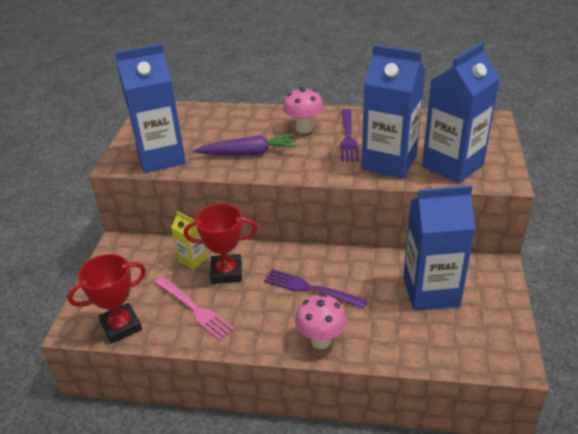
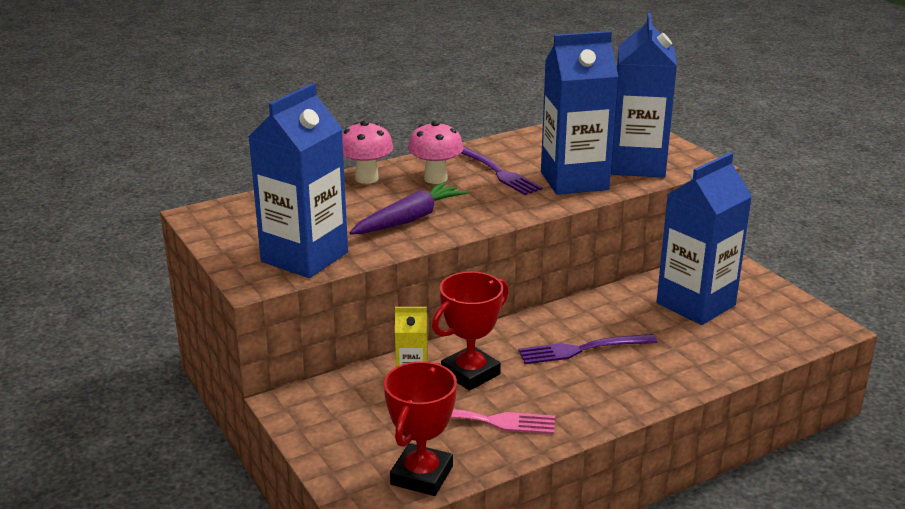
camera: 40 degrees left, 10 degrees down
(321, 340) = (653, 386): pink mushroom -> pink mushroom (366, 178)

